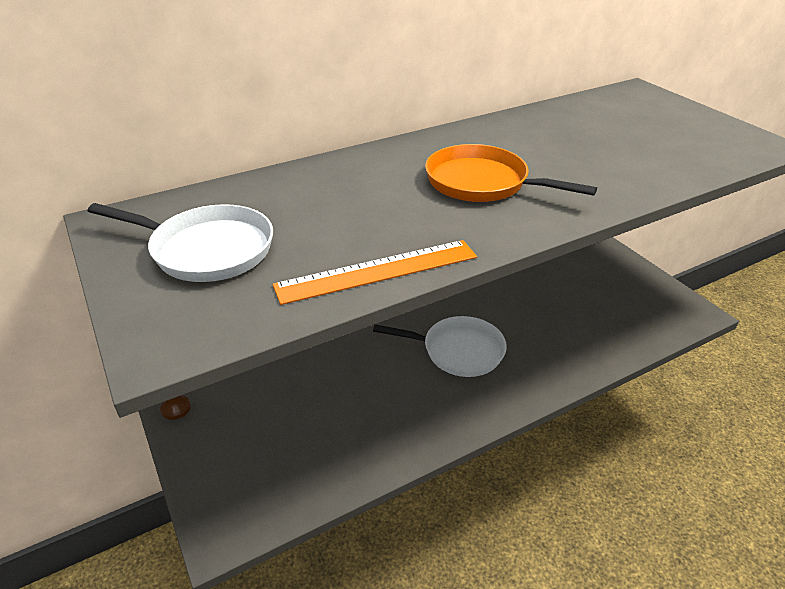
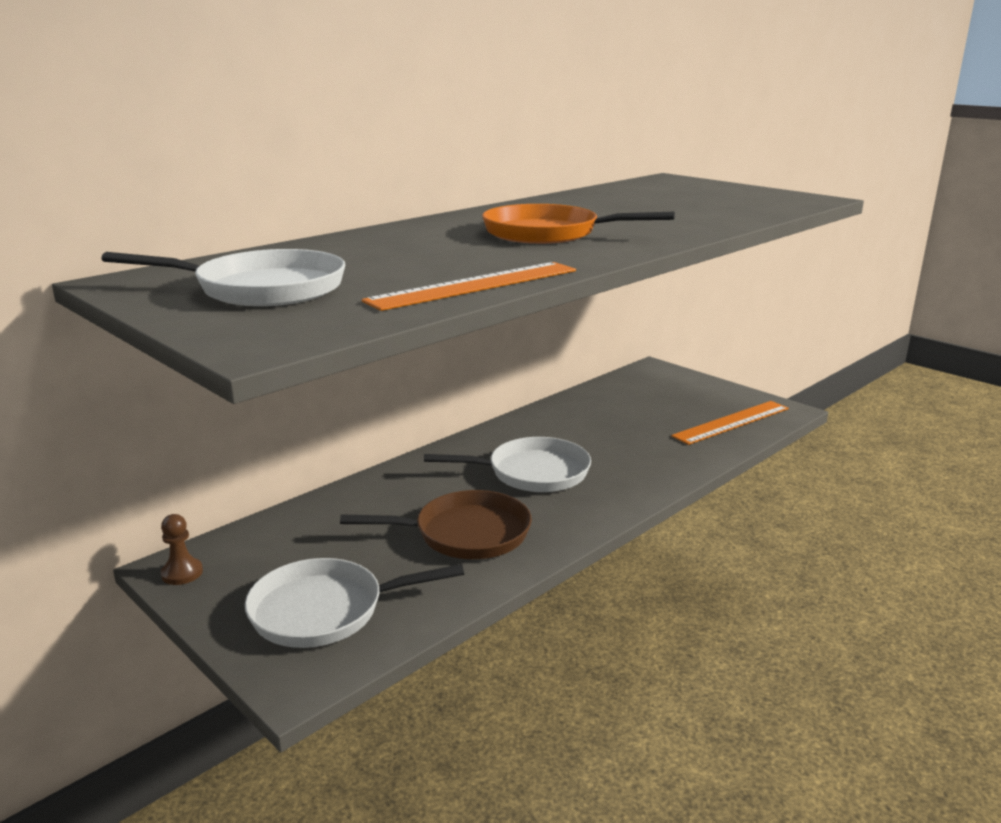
camera: 15 degrees left, 15 degrees down
(260, 468) = (325, 610): none -> white pan
(385, 409) = (465, 534): none -> brown pan
(645, 320) = (731, 422): none -> orange ruler

